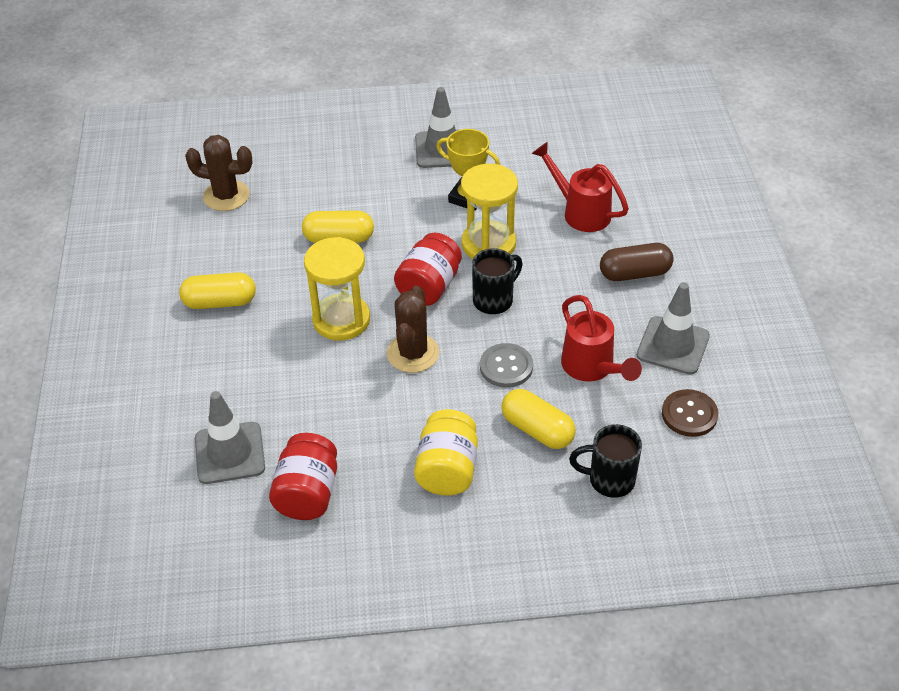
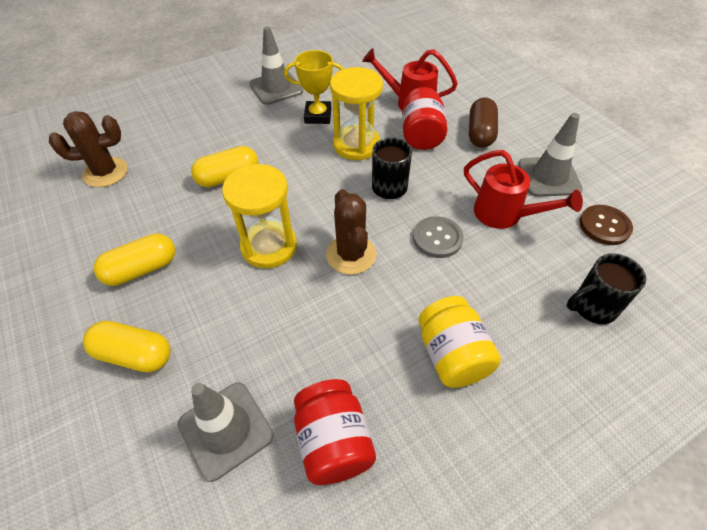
camera: 25 degrees left, 5 degrees up
(429, 287) = (329, 193): red jar -> red jar (421, 135)
(537, 429) = (501, 284): yellow capsule -> yellow capsule (134, 354)
(634, 273) = (480, 133): brown capsule -> brown capsule turned 45 degrees counterclockwise

